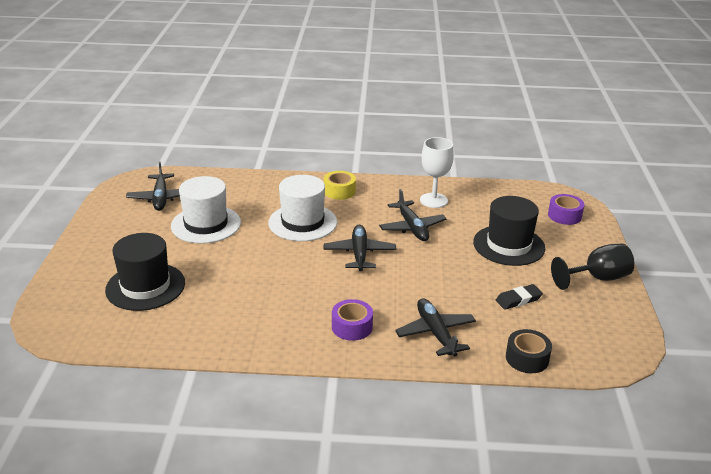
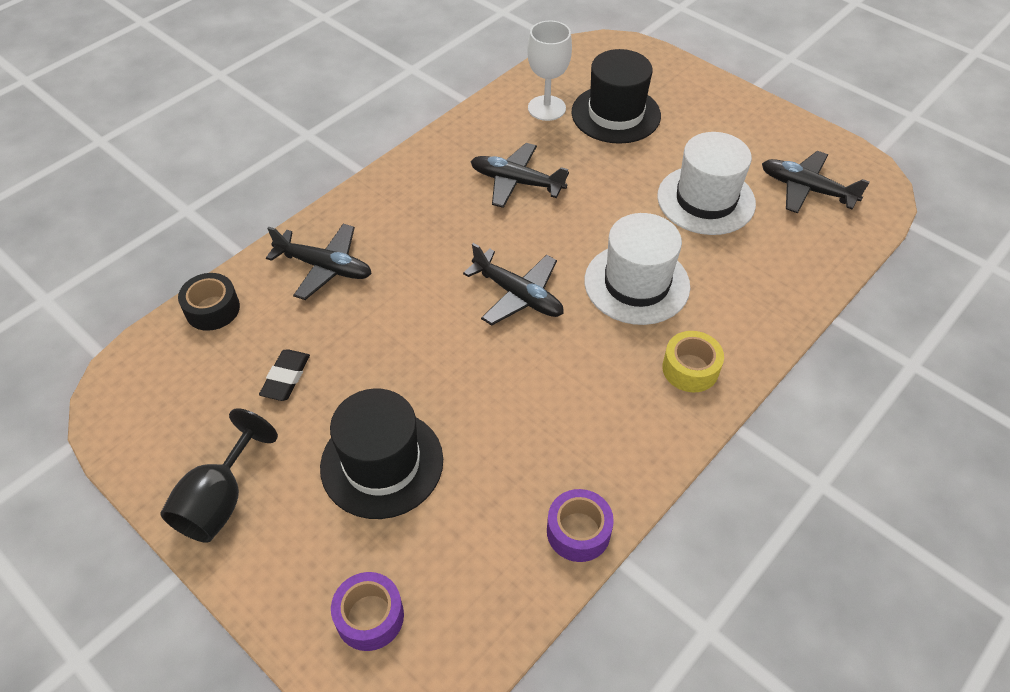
camera: 130 degrees right, 20 degrees up
(352, 327) = (404, 214): purple tape -> purple tape (578, 531)
(412, 227) = (524, 386): black plane -> black plane (516, 182)
(433, 200) = (570, 466): white goblet -> white goblet (546, 108)

